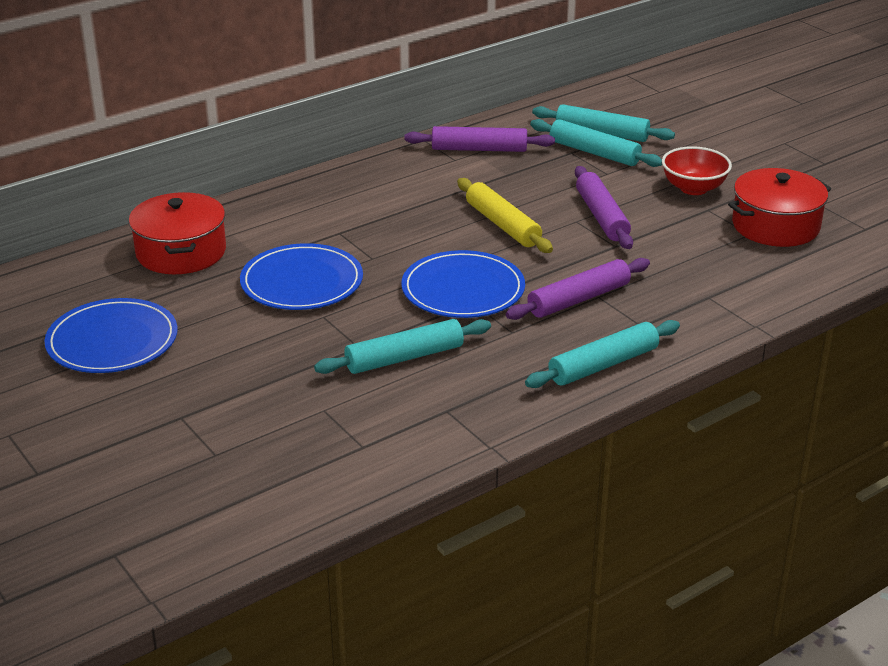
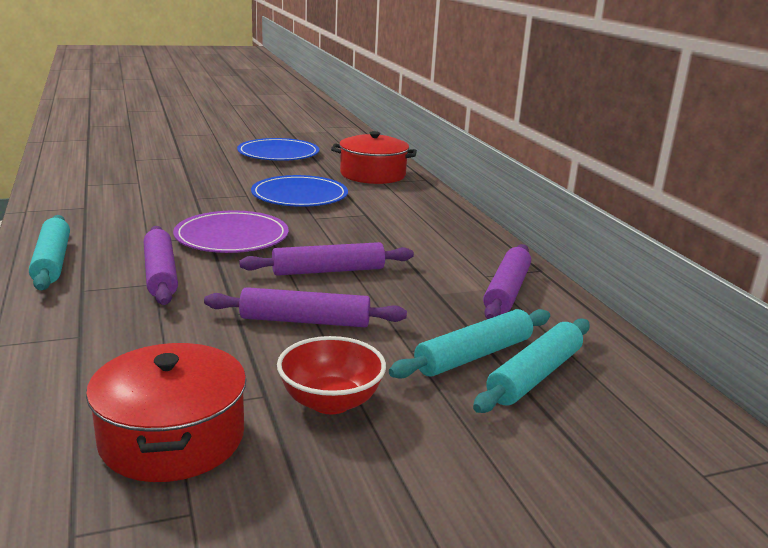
camera: 105 degrees right, 10 degrees down
(404, 357) = (163, 206): turquoise rolling pin -> none
(463, 289) = (232, 237): blue plate -> purple plate
(502, 225) = (328, 271): yellow rolling pin -> purple rolling pin

